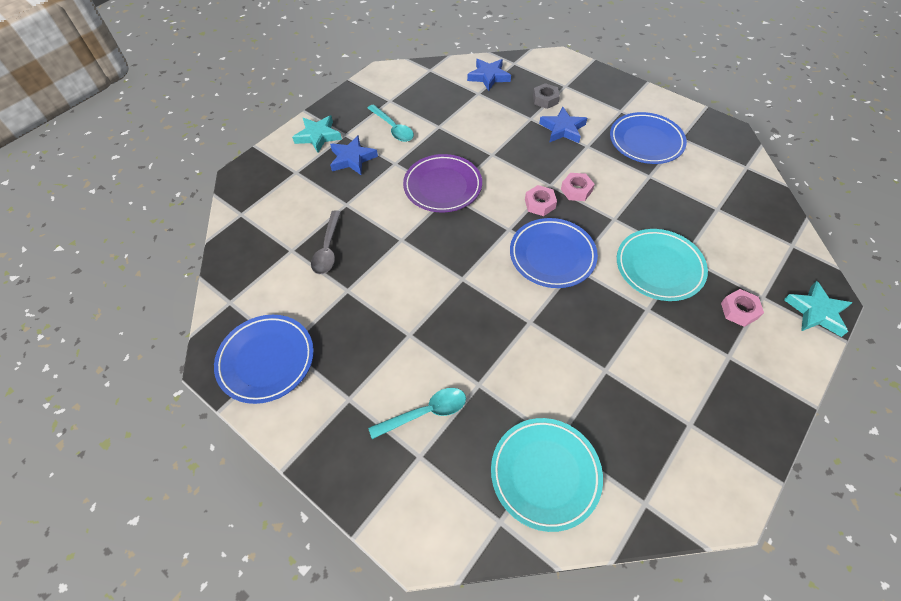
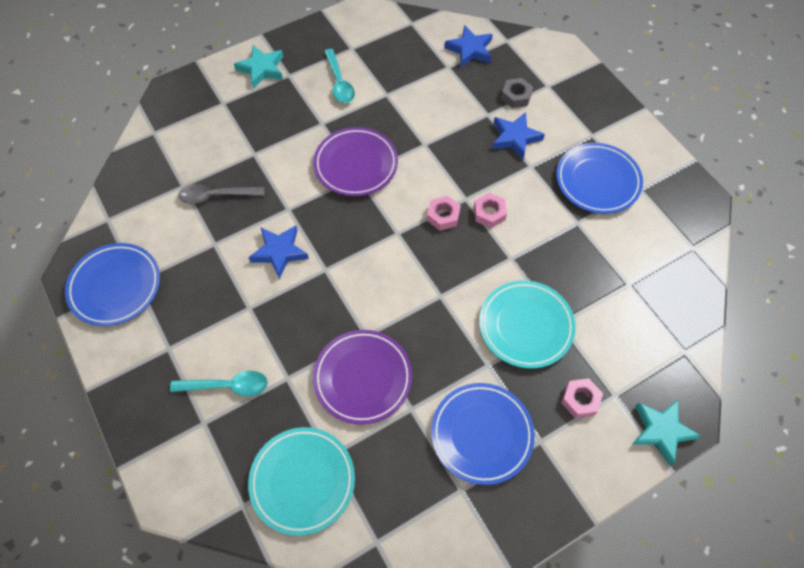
camera: 20 degrees right, 5 degrees up
(328, 249) = (216, 196): grey spoon -> grey spoon turned 60 degrees clockwise
(352, 159) = (283, 105): blue star -> blue star (279, 252)
(548, 359) = (363, 378): none -> purple plate
(552, 256) = (424, 276): blue plate -> blue plate (481, 434)

